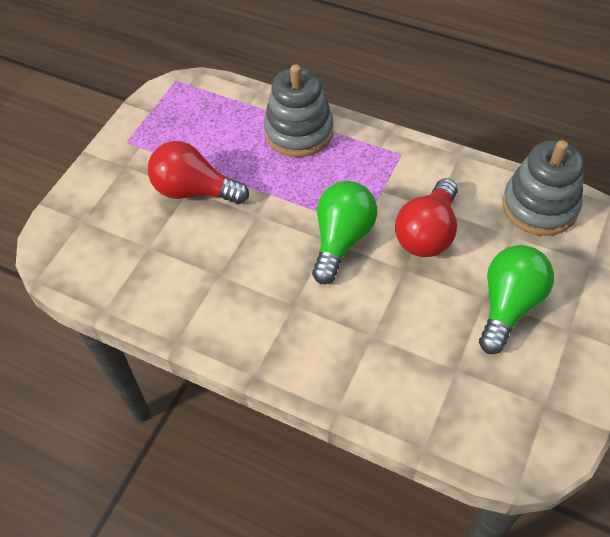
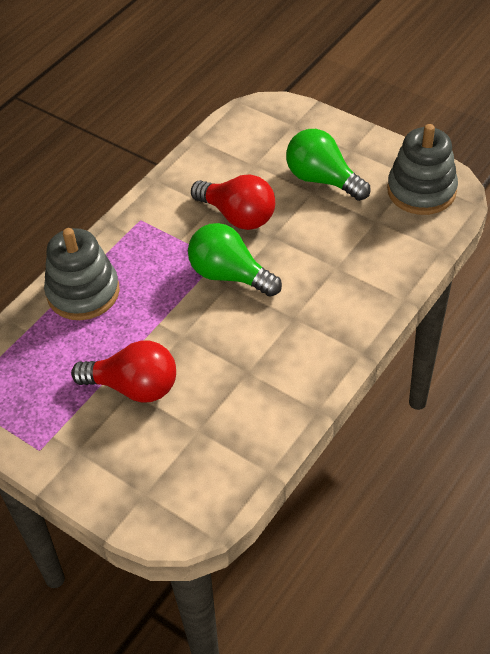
camera: 80 degrees left, 5 degrees down
(194, 191) = (134, 387): red light bulb -> red light bulb turned 105 degrees counterclockwise
(539, 206) = (228, 142): grey stacking toy -> grey stacking toy (421, 191)

